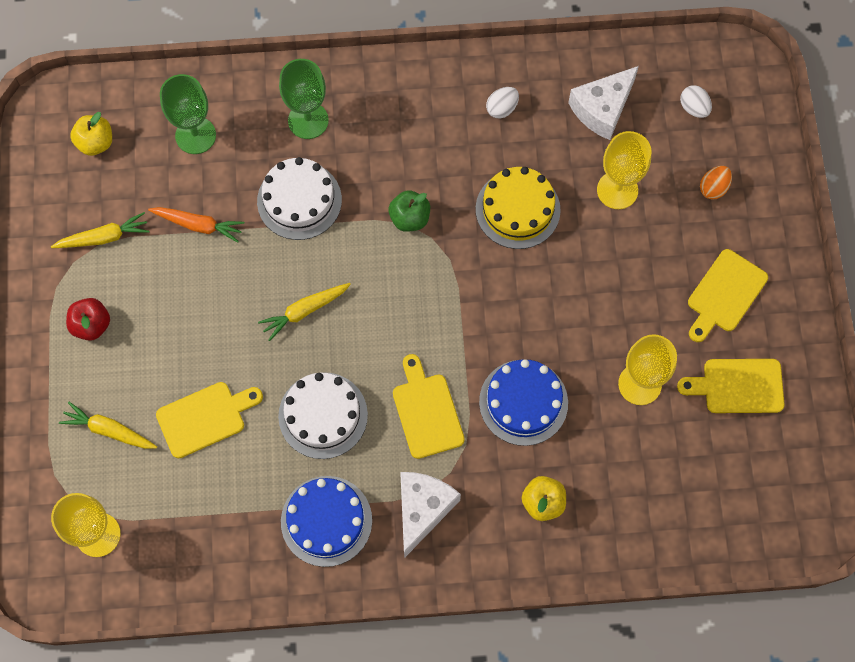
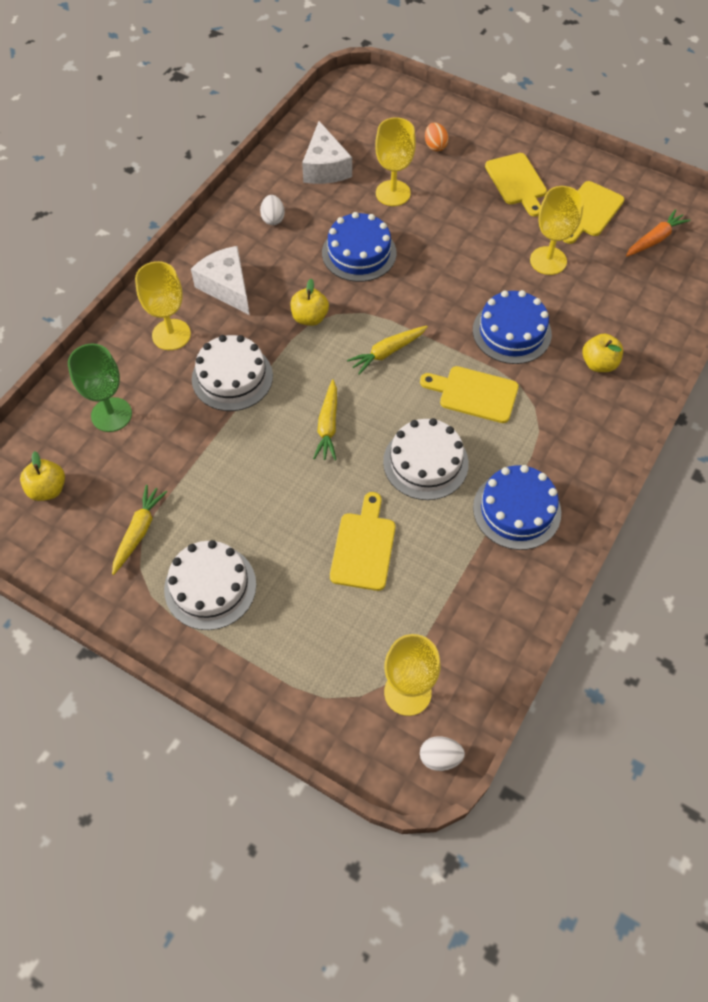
camera: 55 degrees left, 10 degrees down
(92, 325) = (210, 586): red apple -> white cake
(109, 430) = (318, 627): yellow carrot -> yellow carrot (387, 352)
(198, 225) = (191, 456): orange carrot -> orange carrot (655, 239)
(308, 120) = (171, 335): green goblet -> yellow goblet
(410, 218) = (310, 318): green apple -> yellow apple
(422, 509) = (552, 440): white cheese -> white cheese (226, 287)
(517, 209) = (359, 253): yellow cake -> blue cake
(693, 108) = (368, 124): white egg -> white egg (440, 757)

